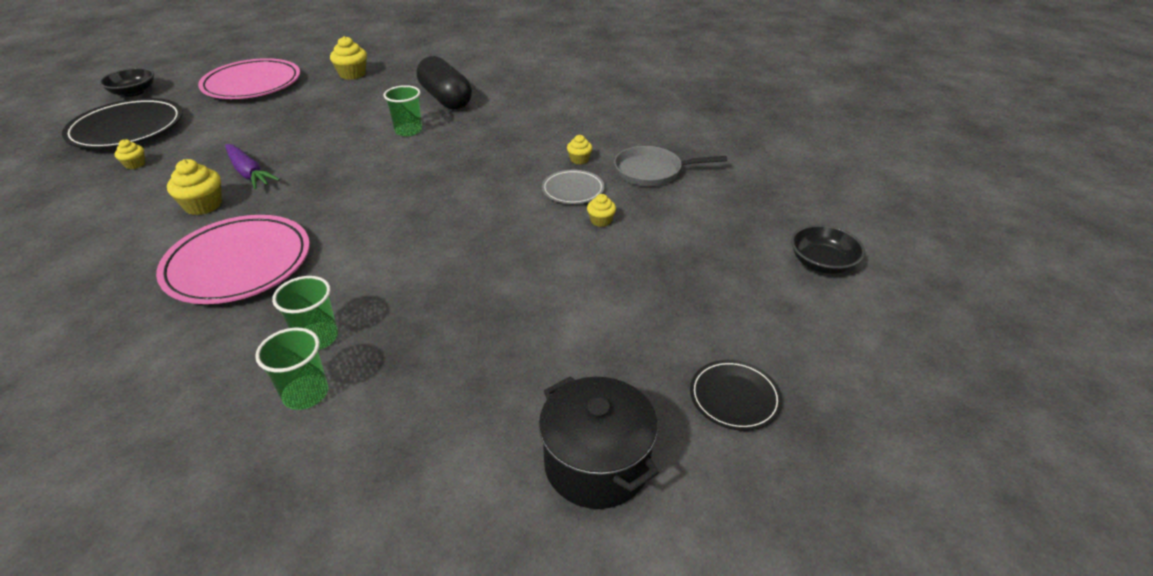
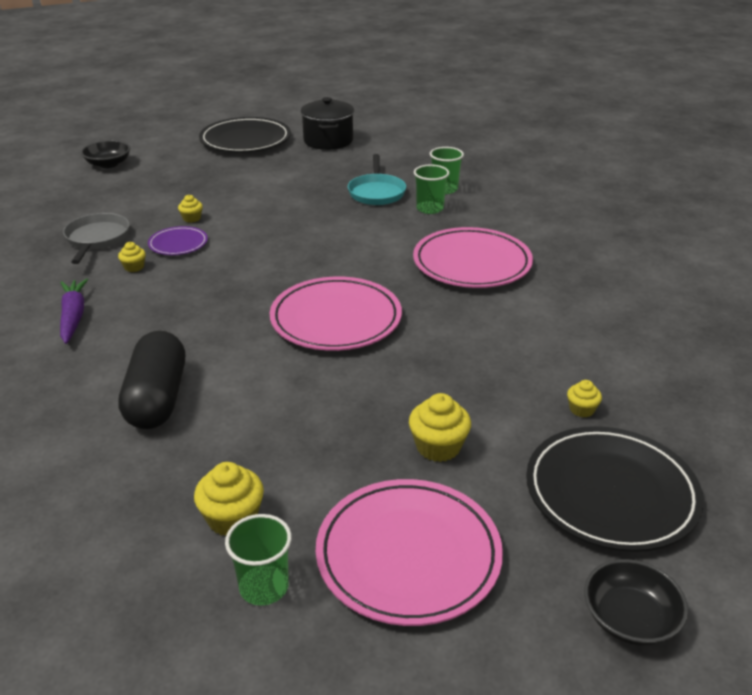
camera: 150 degrees left, 5 degrees down
(203, 205) = (499, 325): yellow cupcake -> yellow cupcake (438, 447)
(249, 173) = (448, 352): purple carrot -> purple carrot (73, 317)
(359, 170) = (336, 319): none -> pink plate
(408, 131) = (249, 356): green cup -> green cup (264, 587)
(413, 345) = (376, 192): none -> turquoise pan
(573, 190) = (178, 244): grey plate -> purple plate
(652, 171) = (97, 239): grey pan -> grey pan turned 120 degrees counterclockwise
(734, 397) = (245, 140): black plate -> black plate, size x1.94

